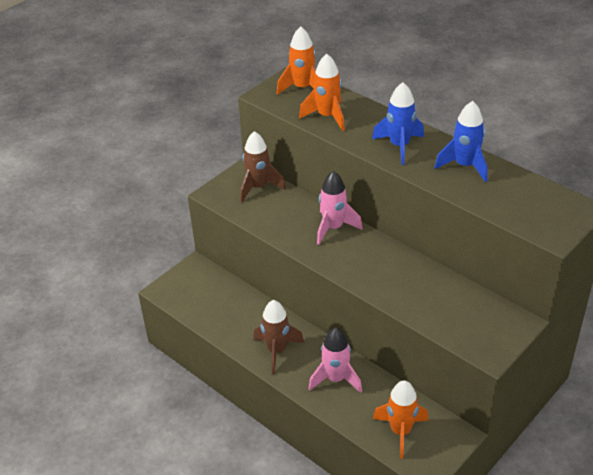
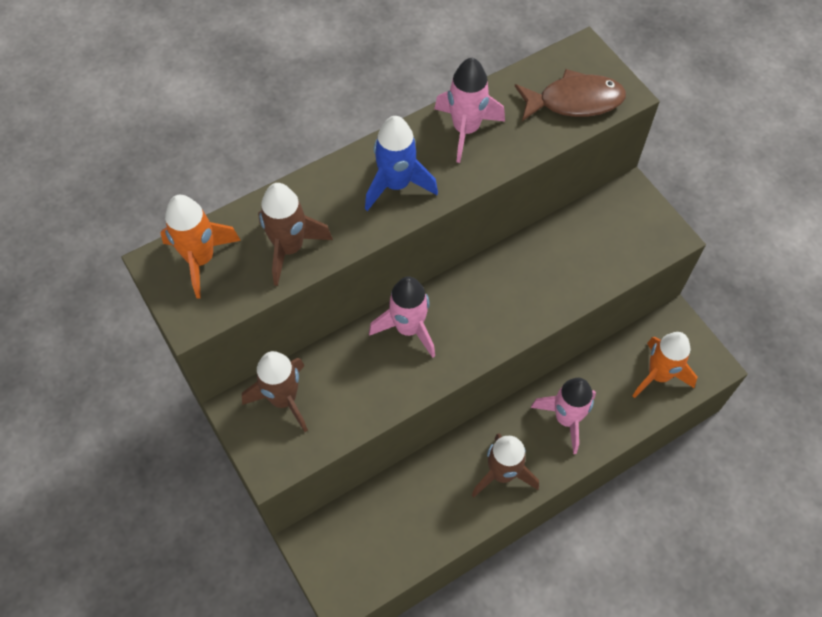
camera: 75 degrees left, 20 degrees up
(327, 116) = (289, 248): orange rocket -> brown rocket
(465, 166) = (466, 130): blue rocket -> pink rocket
(528, 212) = (574, 101): none -> brown fish

